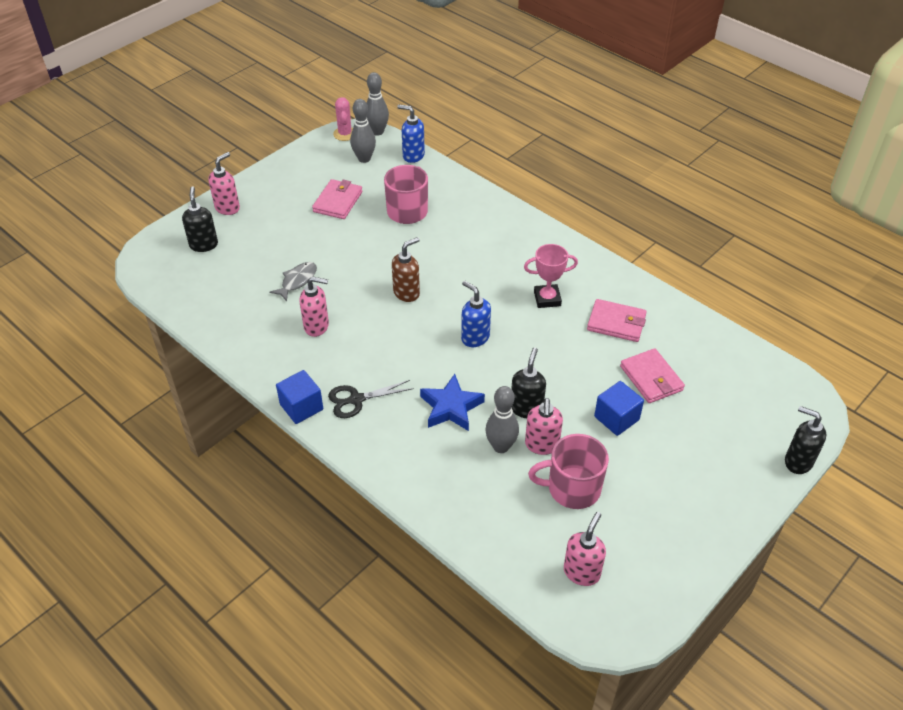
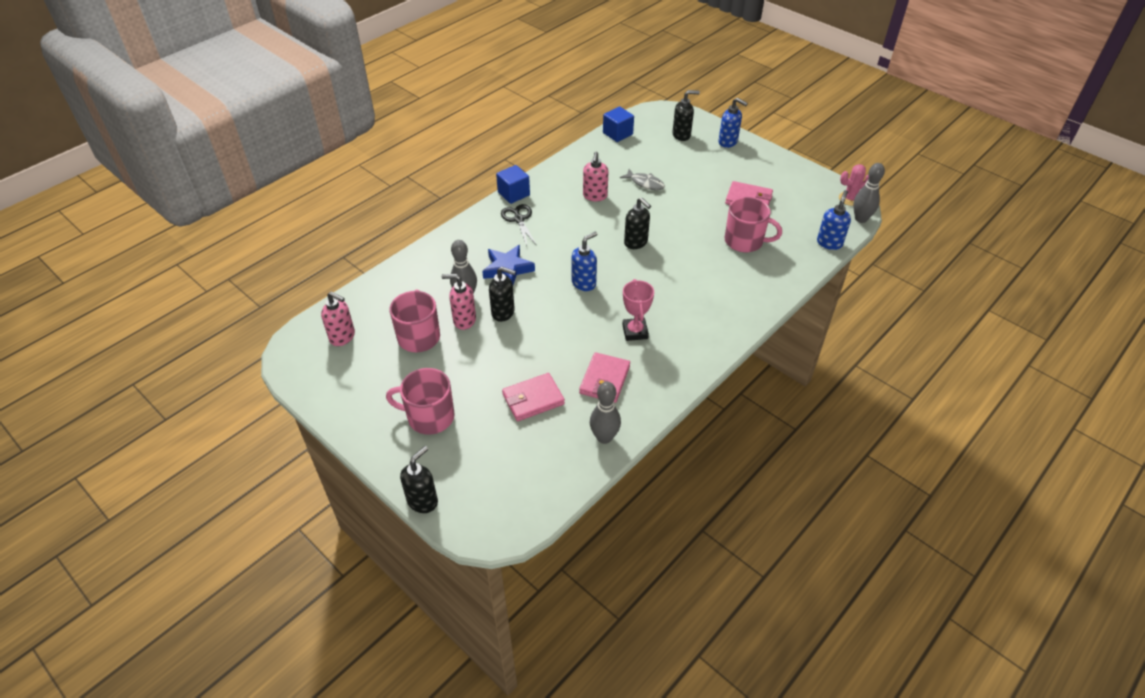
camera: 90 degrees right, 0 degrees up
(227, 208) = (728, 142): pink soap dispenser -> blue soap dispenser
(364, 159) = (815, 212): grey bowling pin -> grey bowling pin (604, 437)
(407, 293) = (636, 243): brown soap dispenser -> black soap dispenser
(616, 418) = (488, 370): blue cube -> blue cube (617, 133)
(691, 466) = (429, 417): none -> pink mug

